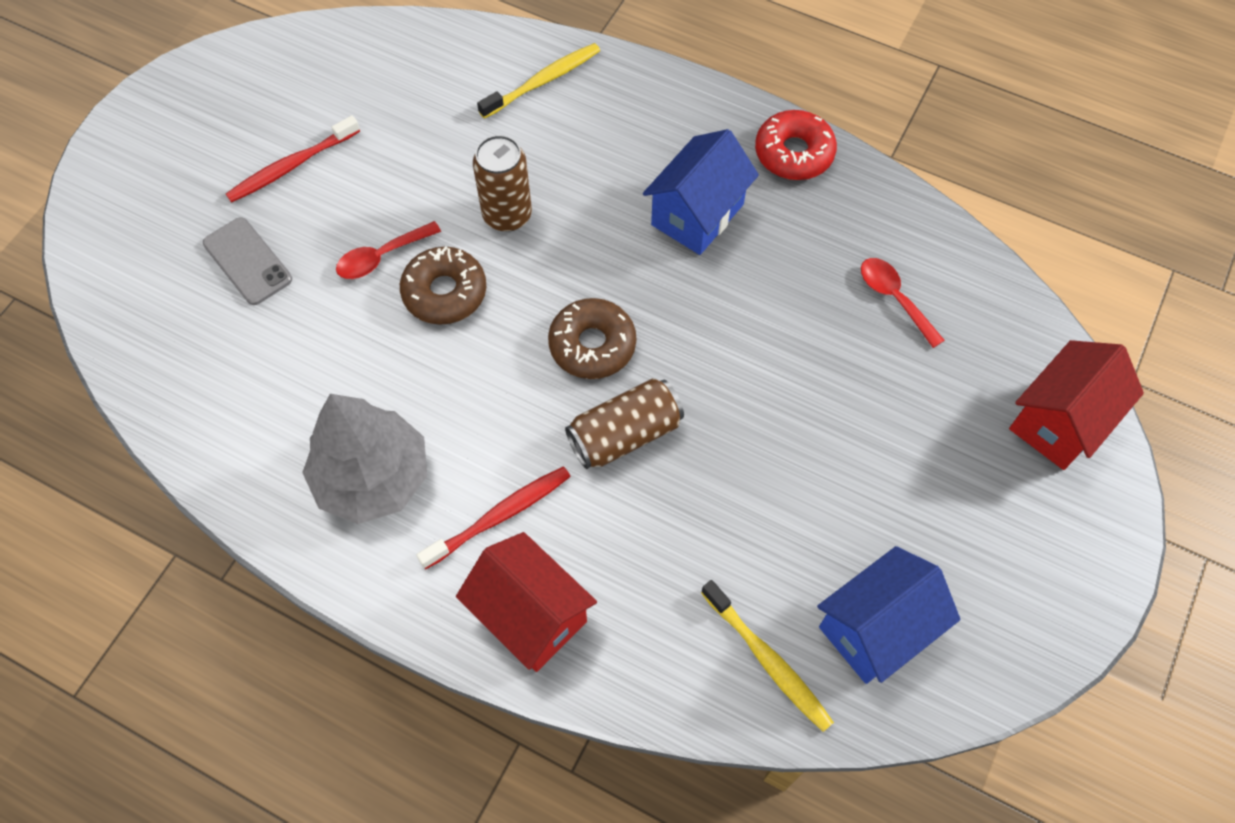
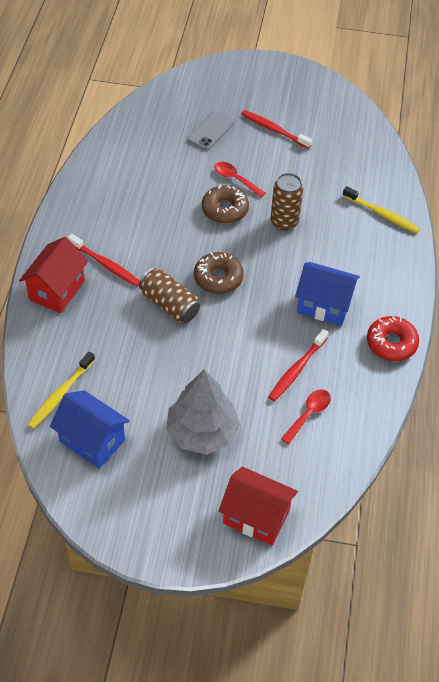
camera: 70 degrees right, 10 degrees down
(372, 477) = (110, 211): grey tree -> grey tree (202, 432)
(808, 288) = (297, 369): none -> red toothbrush

